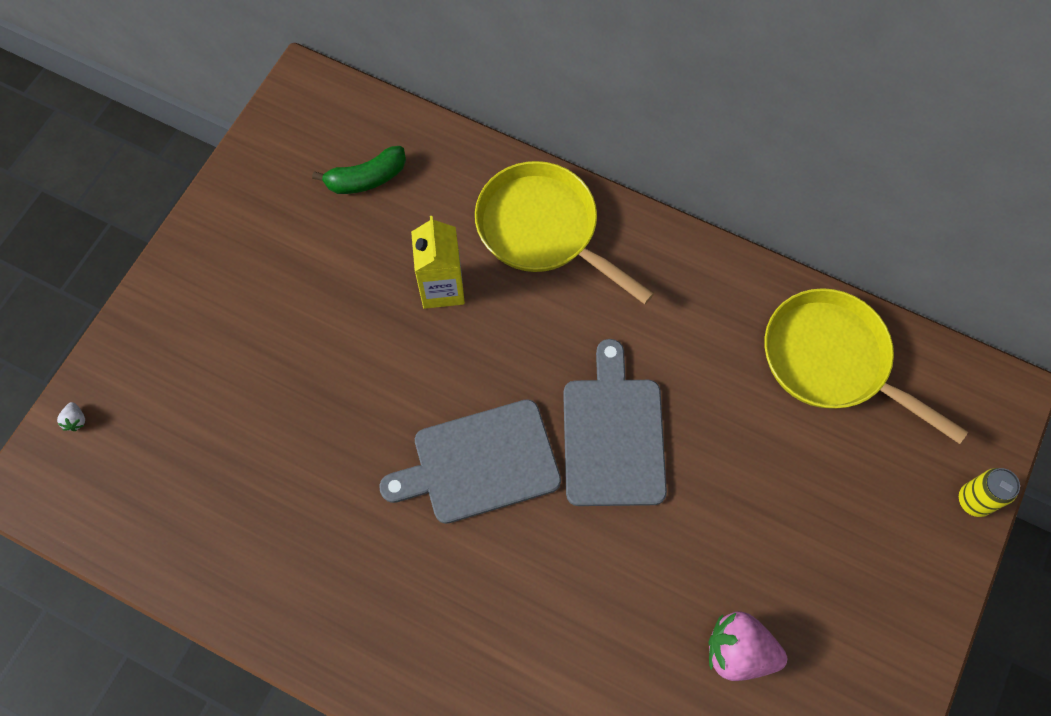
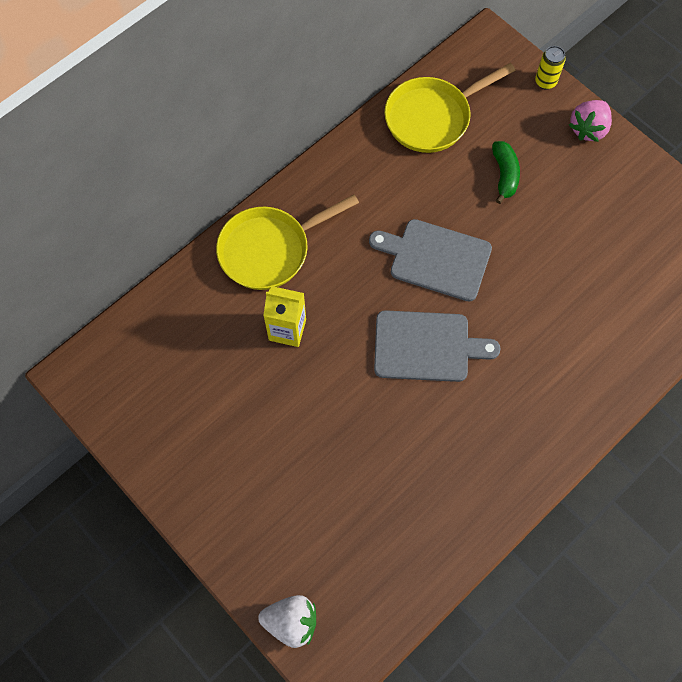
camera: 70 degrees left, 0 degrees up
(76, 420) = (291, 622): white strawberry -> white strawberry, size x2.40
(366, 178) = (176, 354): green banana -> green banana (504, 175)
(480, 463) = (426, 346): grey cutting board -> grey cutting board turned 90 degrees counterclockwise
(739, 651) = (596, 239): pink strawberry -> pink strawberry (588, 129)

